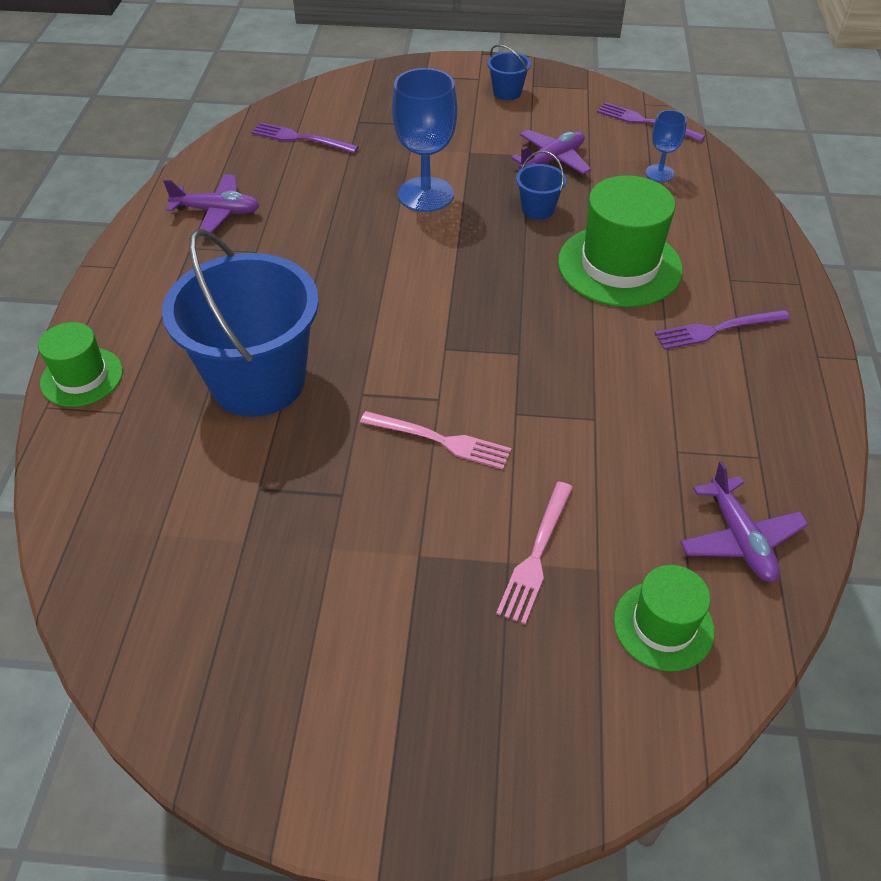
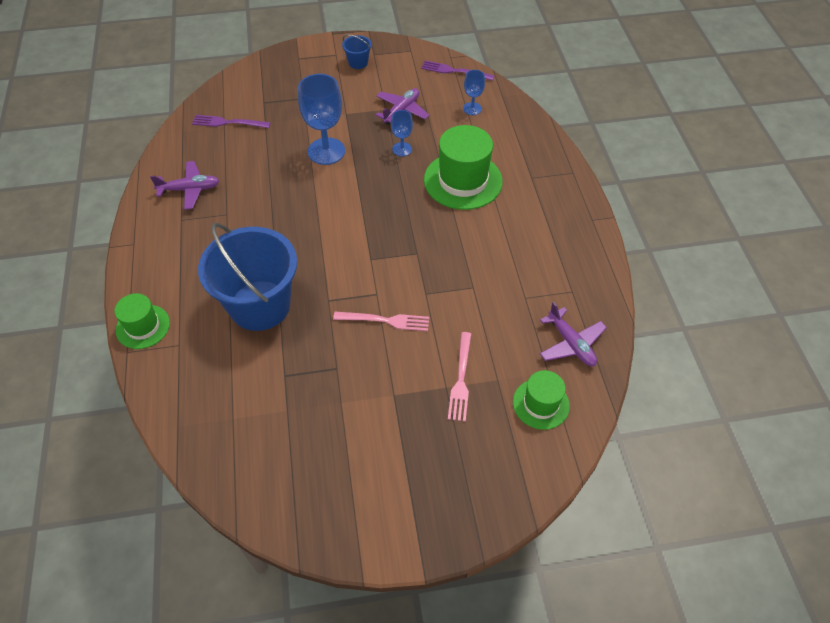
camera: 15 degrees left, 5 degrees up
(538, 209) = (402, 149): blue bucket -> blue goblet
(716, 330) = (530, 214): purple fork -> none

